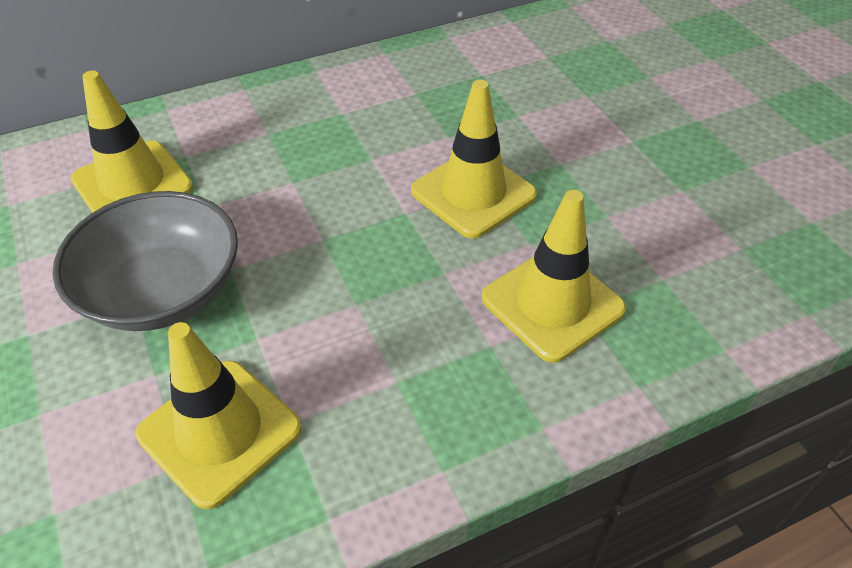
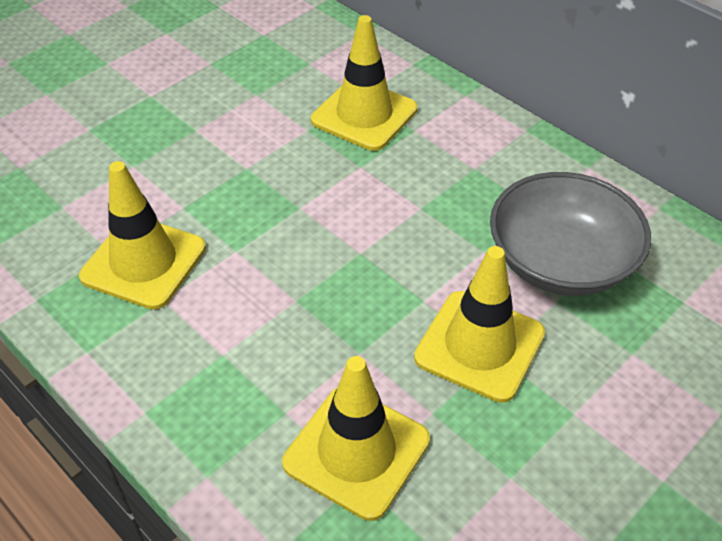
camera: 70 degrees right, 0 degrees up
(162, 291) = (260, 179): grey bowl -> grey bowl (560, 262)

